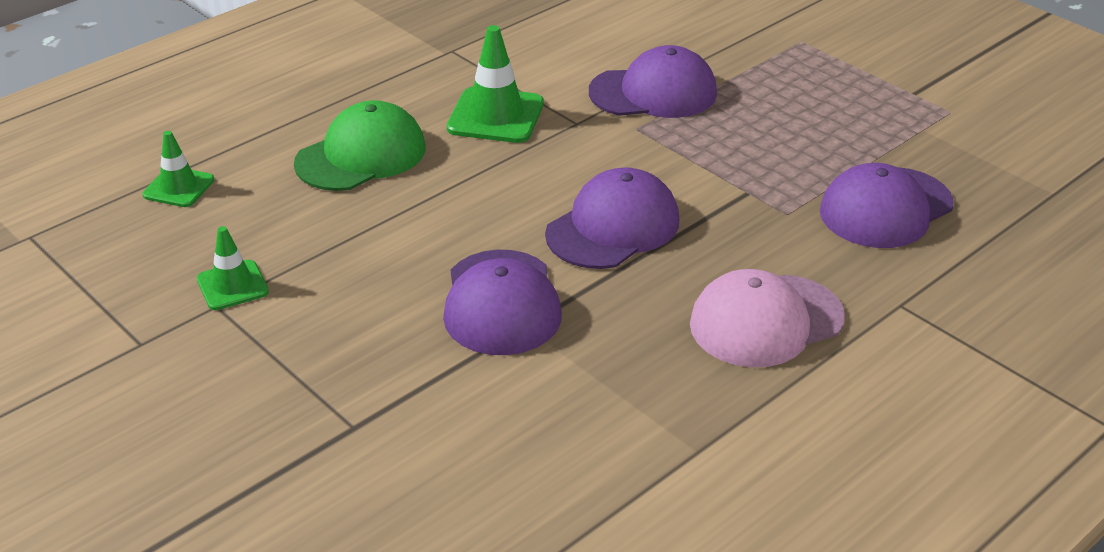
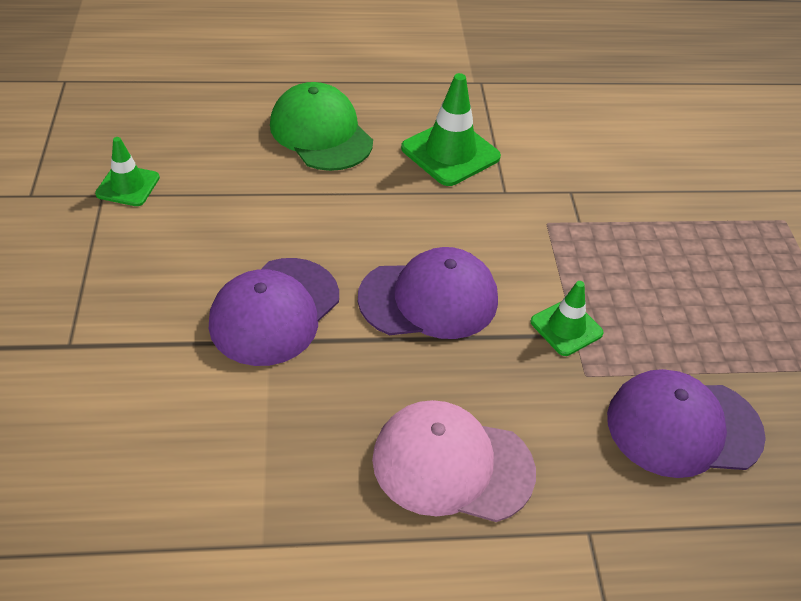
camera: 35 degrees right, 10 degrees up
(178, 187) = (183, 93): green traffic cone -> green traffic cone (566, 327)
(361, 155) = (321, 133): green cap -> green cap turned 120 degrees counterclockwise
(653, 92) = (597, 199): purple cap -> none

